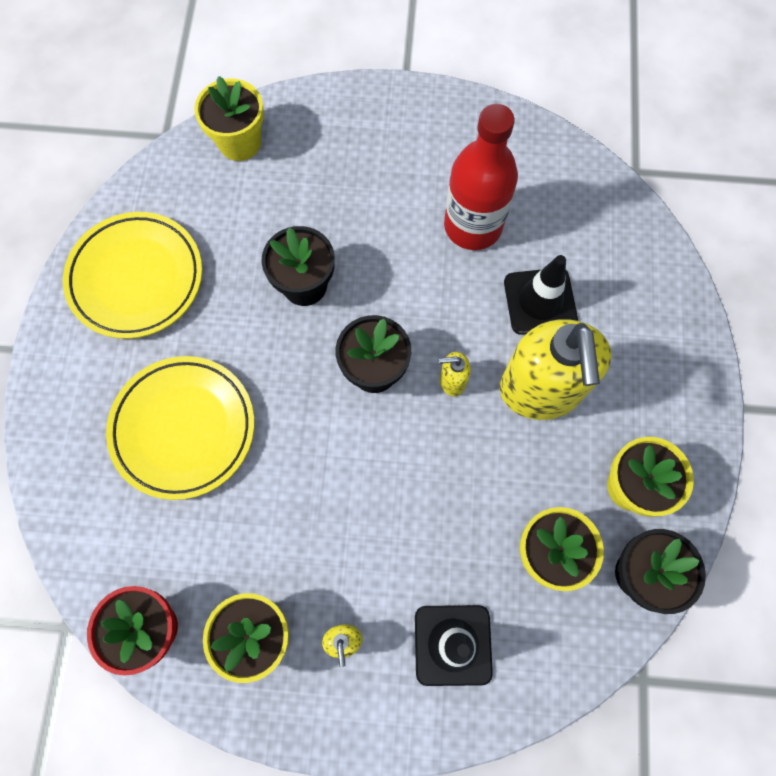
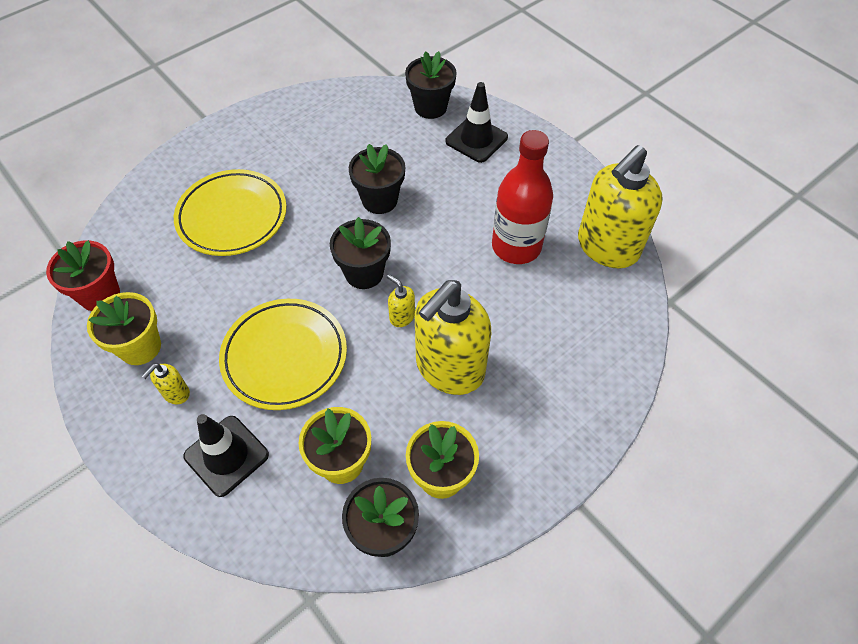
camera: 45 degrees right, 15 degrees down
(136, 278) = (298, 130): yellow plate -> yellow plate (285, 357)
(240, 142) = (430, 107): yellow flower pot -> black flower pot
(540, 301) = (510, 320): black traffic cone -> black traffic cone (476, 139)
(544, 161) = (607, 247): none -> yellow soap dispenser

